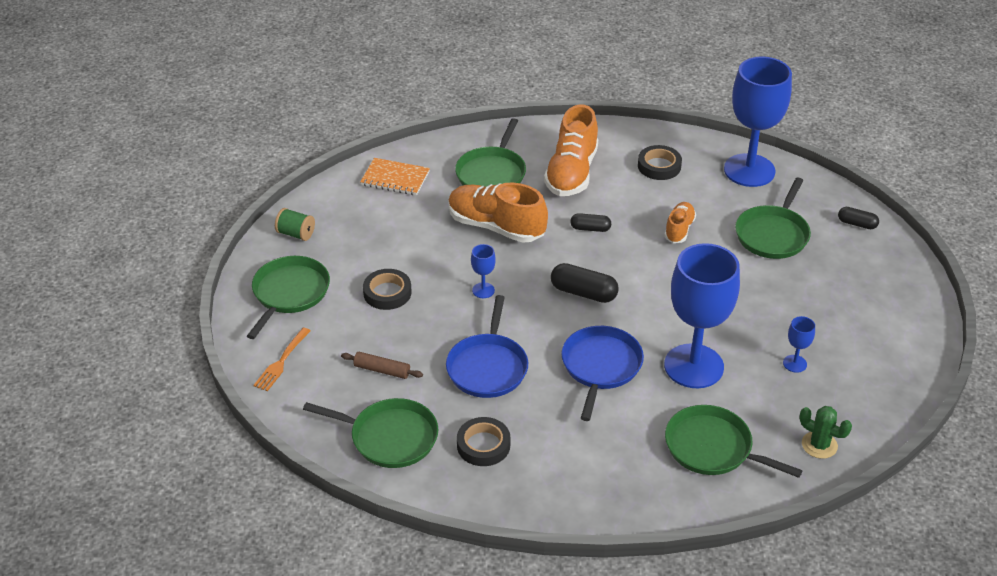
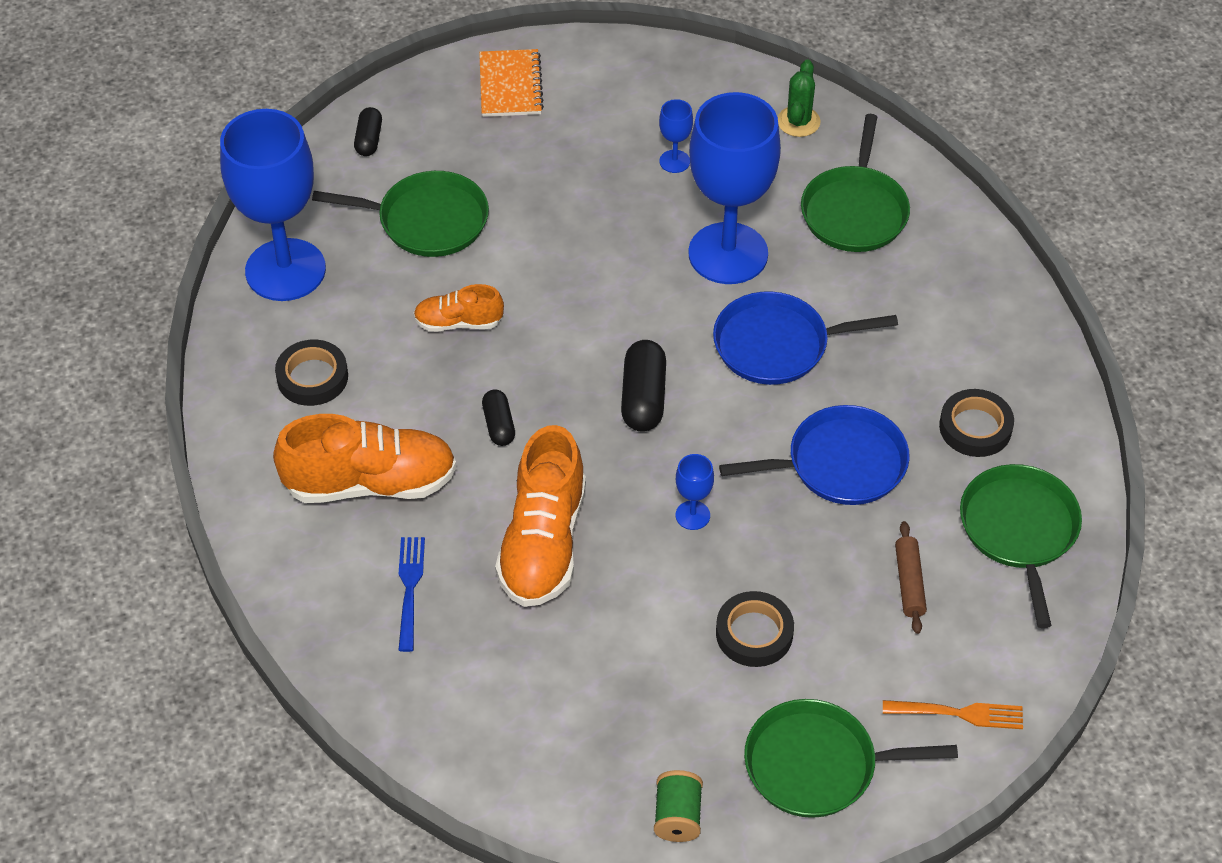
camera: 110 degrees left, 10 degrees up
(395, 178) = (476, 724): orange notebook -> orange notebook (510, 85)
(492, 173) = (410, 589): green pan -> blue fork

